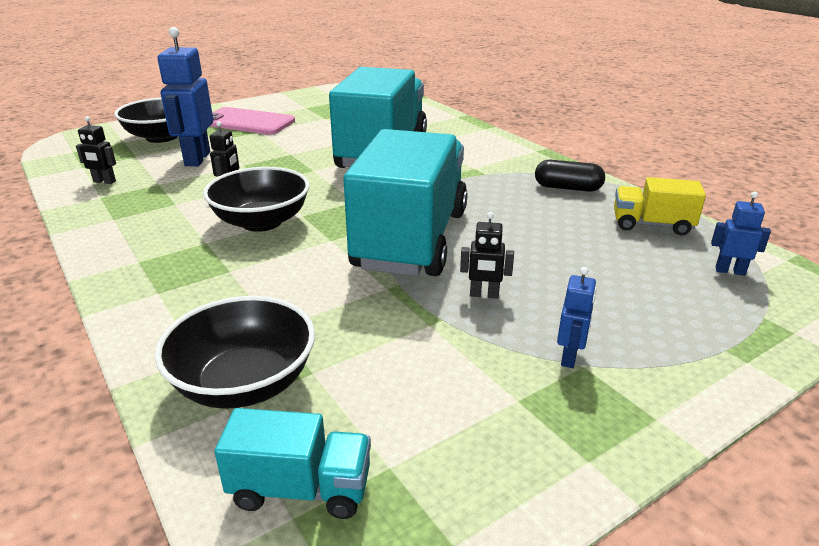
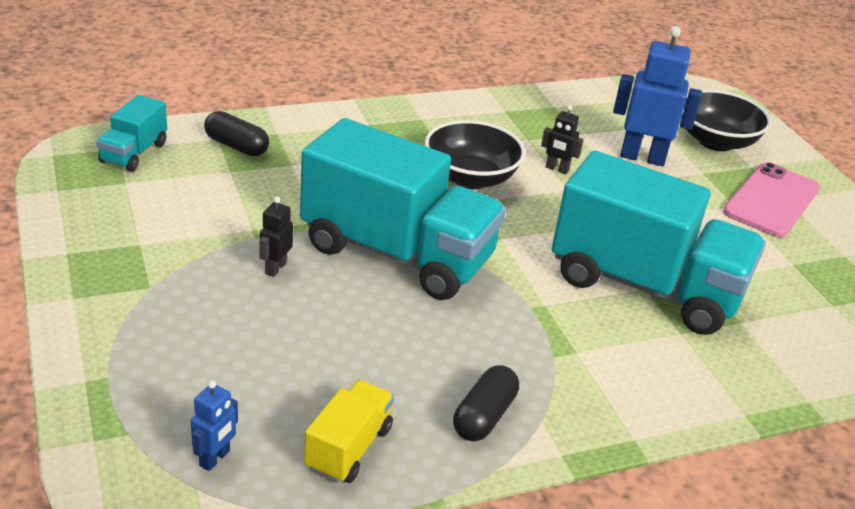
camera: 100 degrees right, 5 degrees up
(104, 182) = (589, 108): black robot -> none
(244, 383) = (236, 146): black bowl -> black capsule
(569, 357) = (163, 283): blue robot -> none

